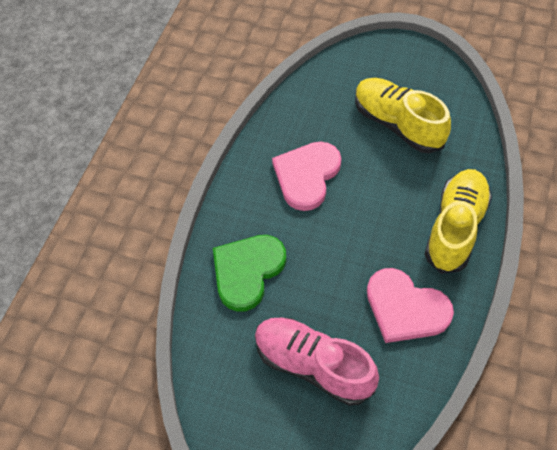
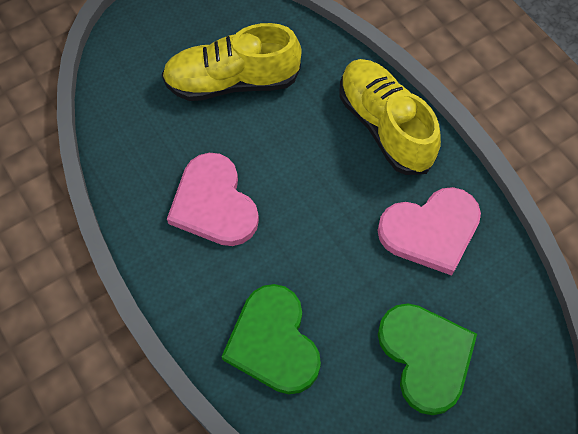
camera: 55 degrees left, 5 degrees up
(313, 365) = (426, 356): pink shoe -> green heart

